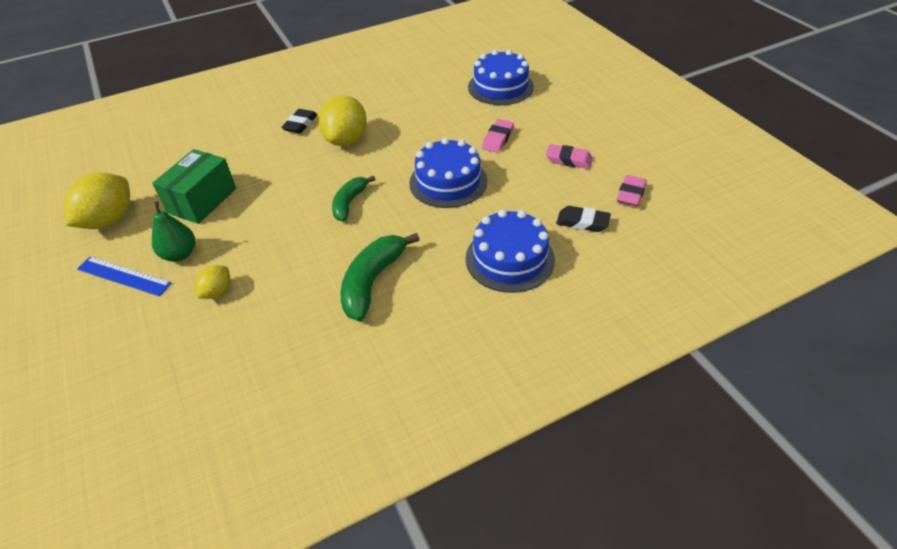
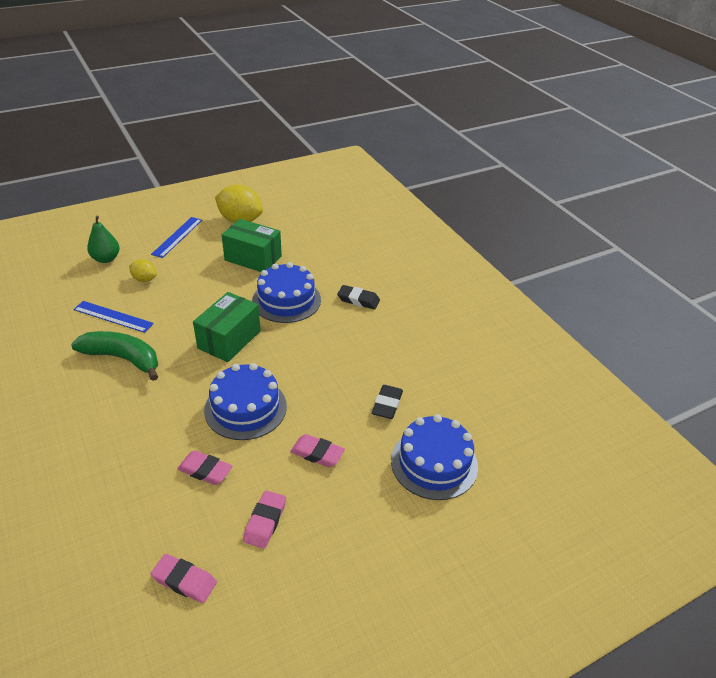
camera: 85 degrees right, 5 degrees down
(180, 254) = (191, 257): green pear -> green pear (106, 259)
(292, 307) = (113, 316): none -> blue ruler
(346, 140) = (328, 332): yellow lemon -> none
(349, 203) = (229, 339): green banana -> green box
(509, 259) = (116, 452): blue cake -> blue cake (286, 300)
(524, 197) = (205, 470): none -> pink eraser
(582, 222) = (149, 521): black eraser -> black eraser (387, 404)

